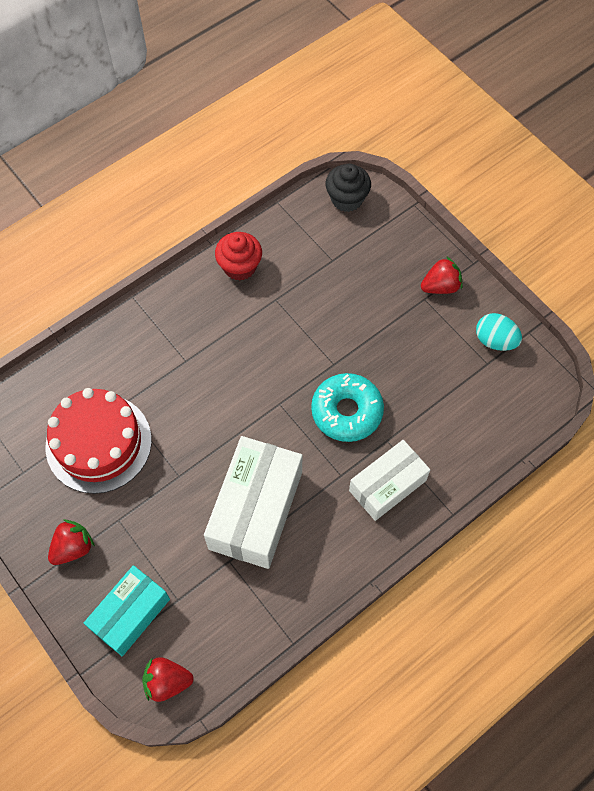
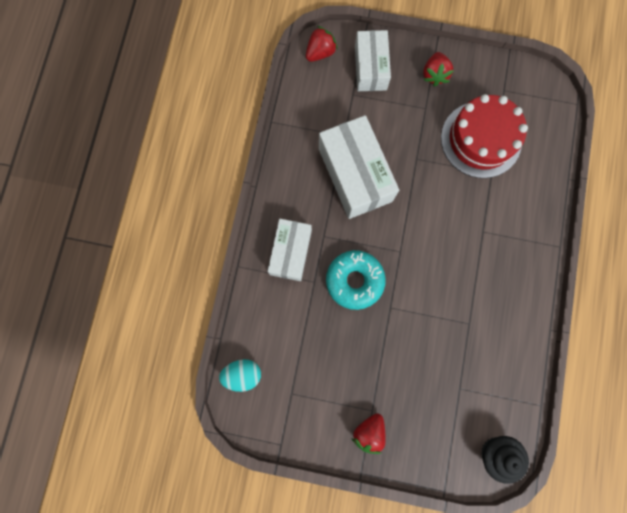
camera: 140 degrees right, 15 degrees up
(130, 614) = (370, 68): turquoise box -> white box
(240, 266) = (515, 328): red cupcake -> none
(495, 340) = (299, 417): turquoise egg -> turquoise egg (243, 374)

